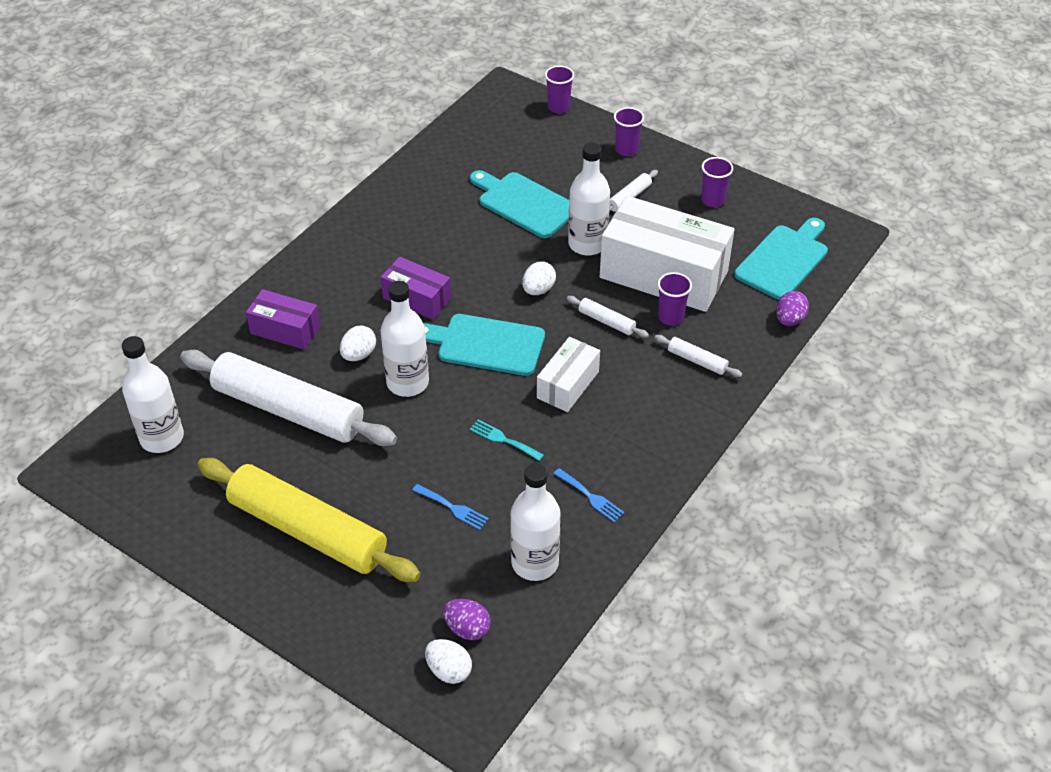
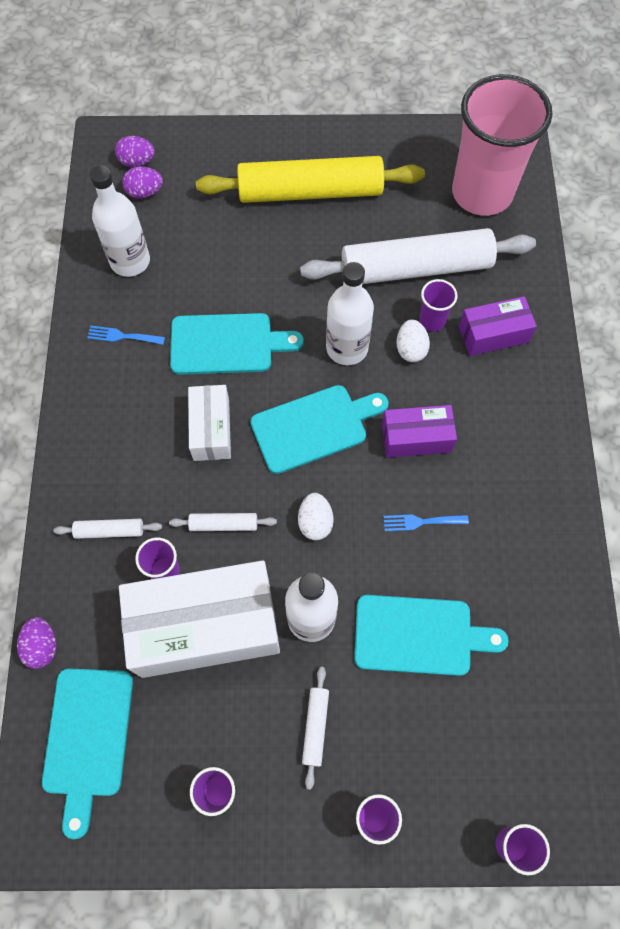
camera: 145 degrees right, 20 degrees up
(162, 438) = (482, 193): white bottle -> pink cup
(320, 364) = (432, 321): none -> purple cup
(449, 670) = (137, 162): white egg -> purple egg
(453, 508) = (221, 266): blue fork -> blue fork (421, 522)
(503, 439) = (227, 344): turquoise fork -> turquoise cutting board

